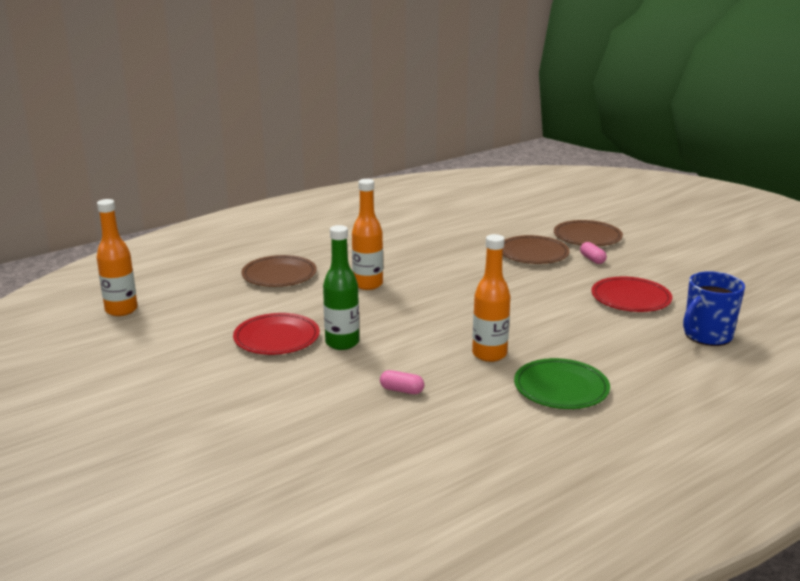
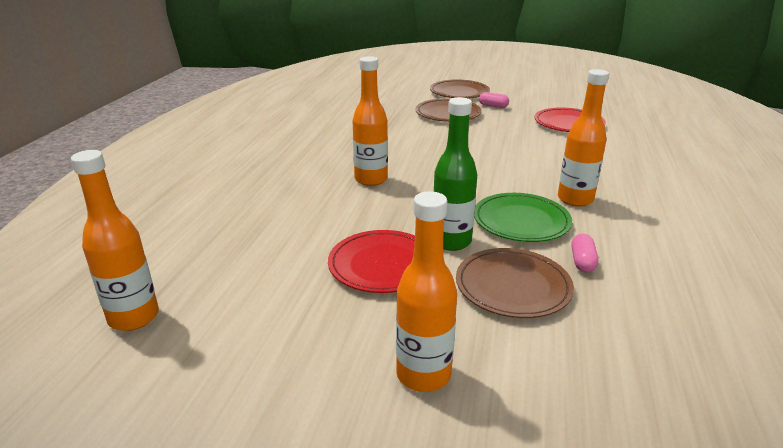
camera: 40 degrees left, 5 degrees up
(200, 395) = (423, 375): none -> orange bottle
(279, 275) = (269, 201): brown plate -> brown plate (513, 286)
(401, 390) = (582, 261): pink capsule -> pink capsule turned 60 degrees counterclockwise
(561, 388) = (668, 204): green plate -> green plate (521, 221)
(707, 336) = (656, 132): blue mug -> none

